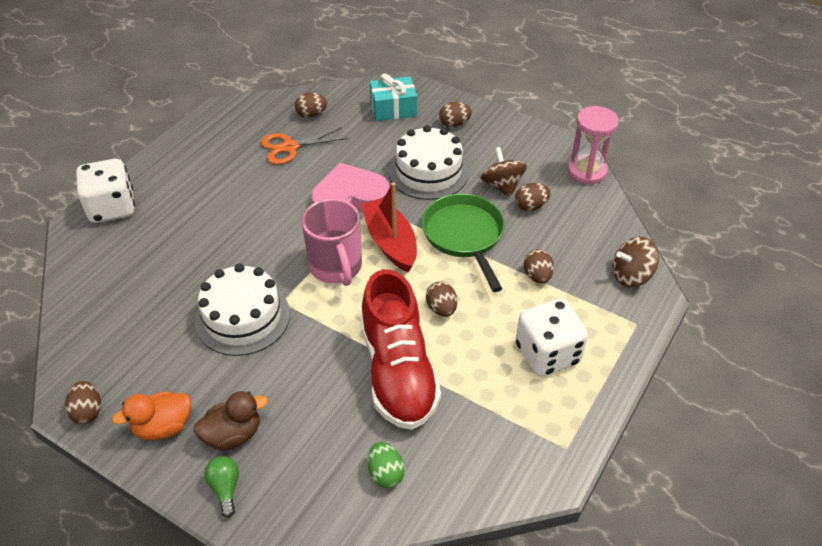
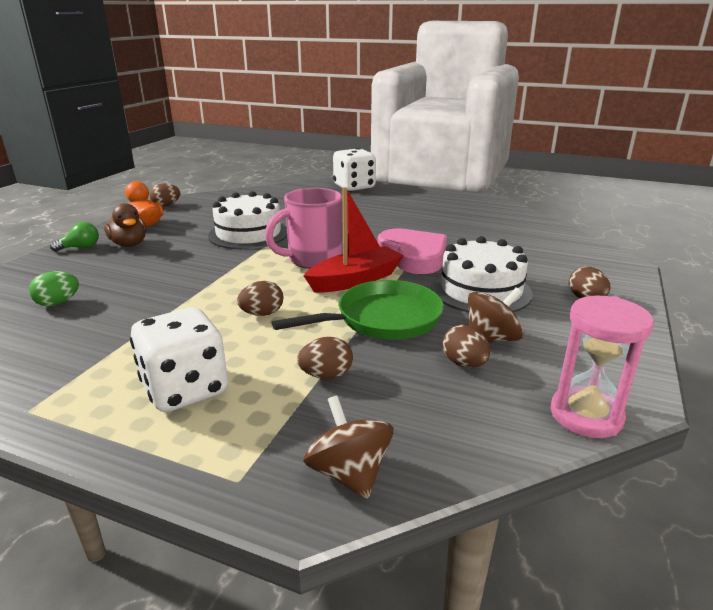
camera: 80 degrees right, 20 degrees down
(290, 147) = (465, 227): orange scissors -> none
(311, 114) = (521, 229): brown egg -> none
(393, 109) = (574, 263): turquoise gift -> none
(398, 371) = (178, 298): red shoe -> none

